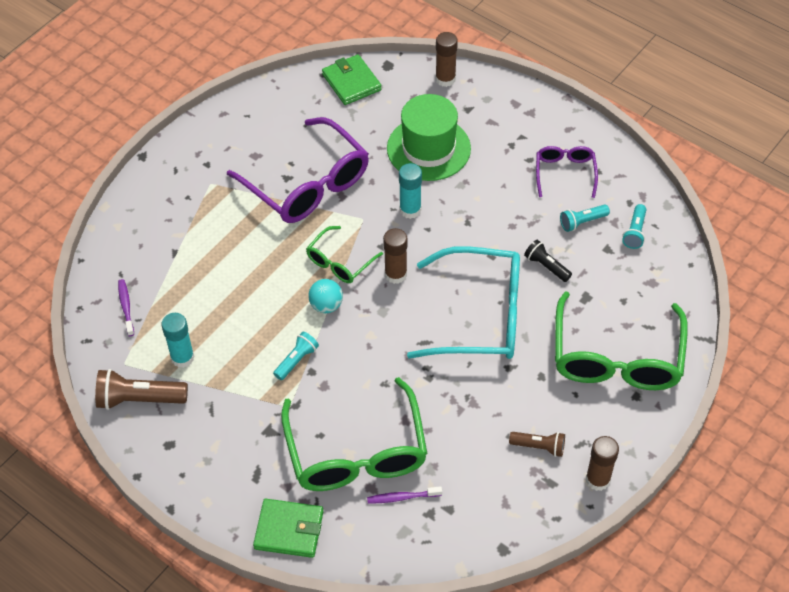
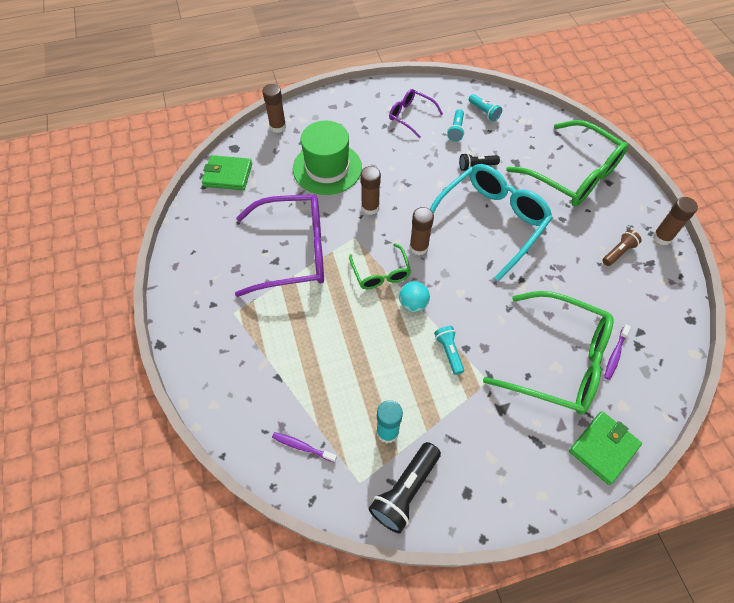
camera: 55 degrees left, 5 degrees up
(139, 399) = (405, 491): brown flashlight -> black flashlight
(410, 210) = (370, 207): turquoise glue stick -> brown glue stick

